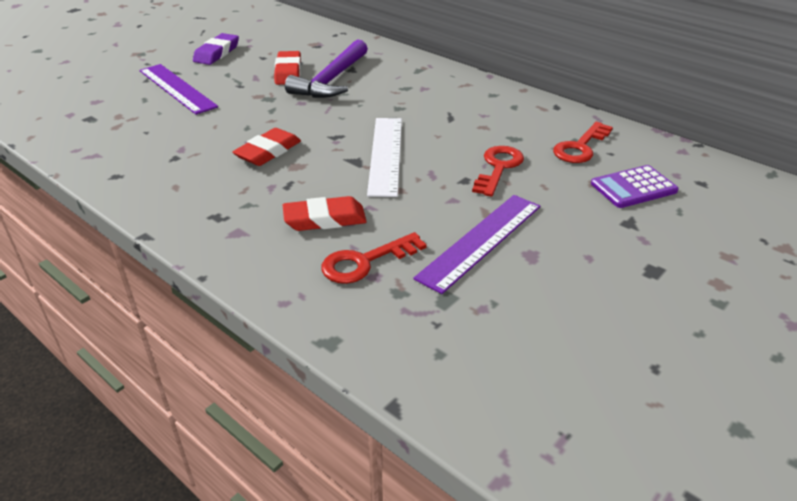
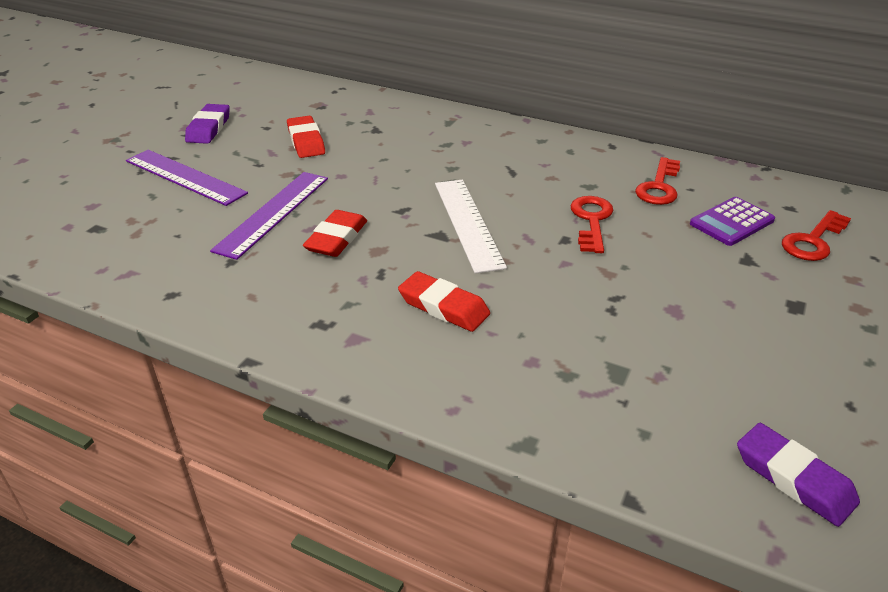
camera: 15 degrees left, 0 degrees up
(325, 219) = (443, 307): red eraser -> red eraser turned 60 degrees clockwise
(331, 80) = (360, 145): purple hammer -> none
(365, 262) = (513, 347): red key -> red key (813, 241)
(481, 241) = (618, 303): purple ruler -> purple ruler (273, 213)
(557, 420) = (793, 478): none -> purple eraser

